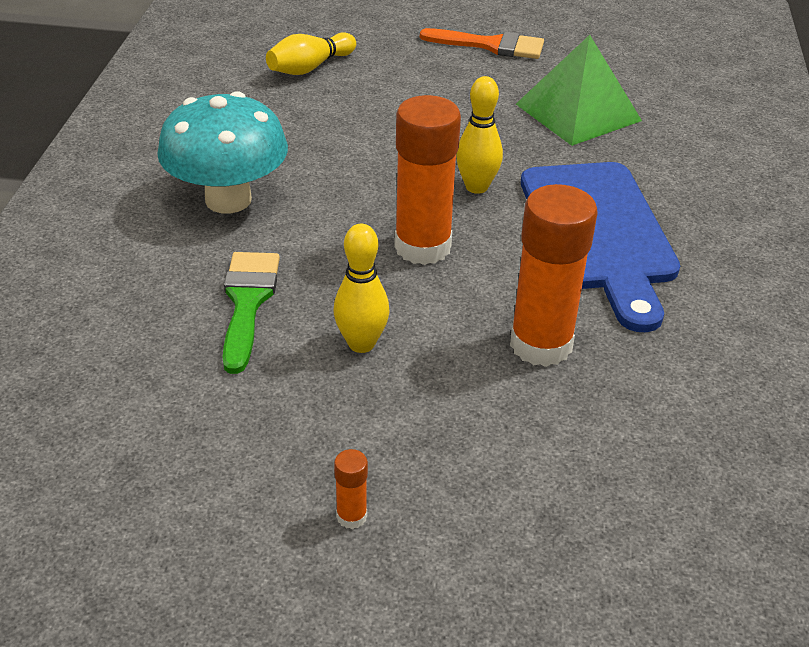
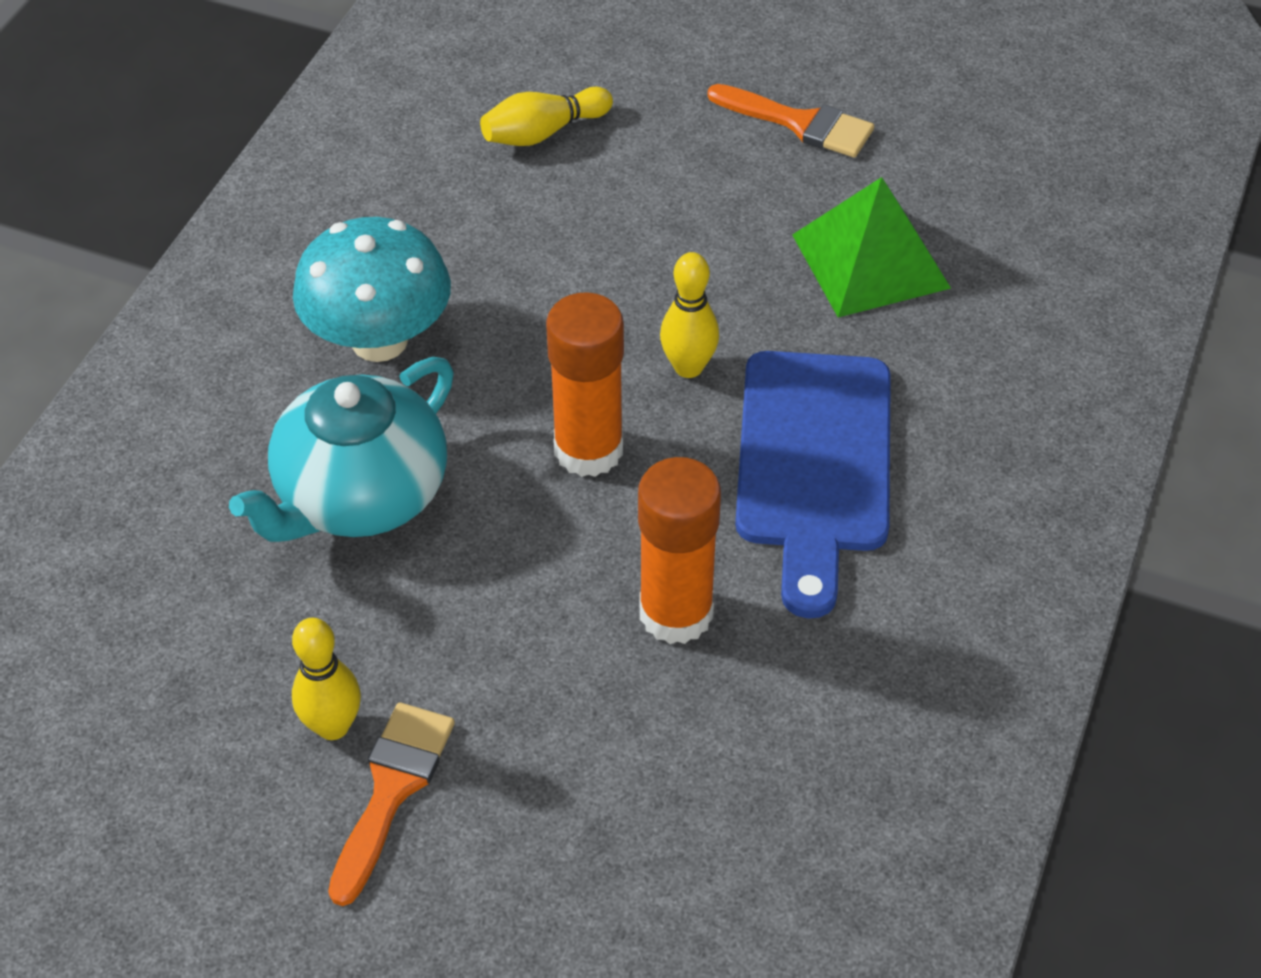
camera: 15 degrees right, 10 degrees up
(247, 302) = (360, 496): green brush -> turquoise teapot
(351, 516) = (392, 789): orange glue stick -> orange brush
(361, 343) = (471, 575): yellow bowling pin -> yellow bowling pin (333, 726)

